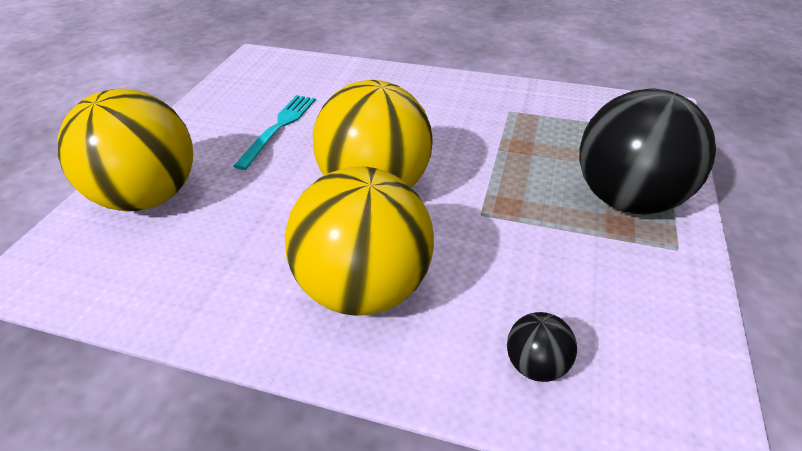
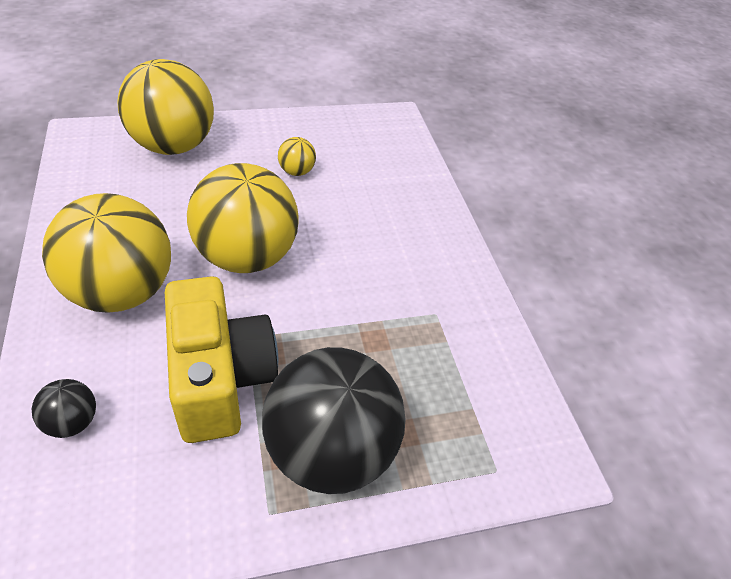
camera: 55 degrees right, 5 degrees up
(279, 128) = (296, 172): turquoise fork -> yellow ball
(524, 242) = (220, 378): none -> yellow camera

